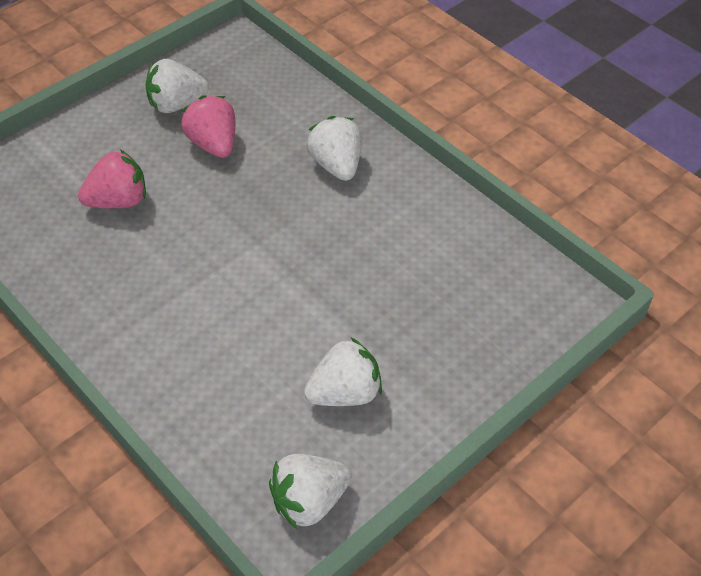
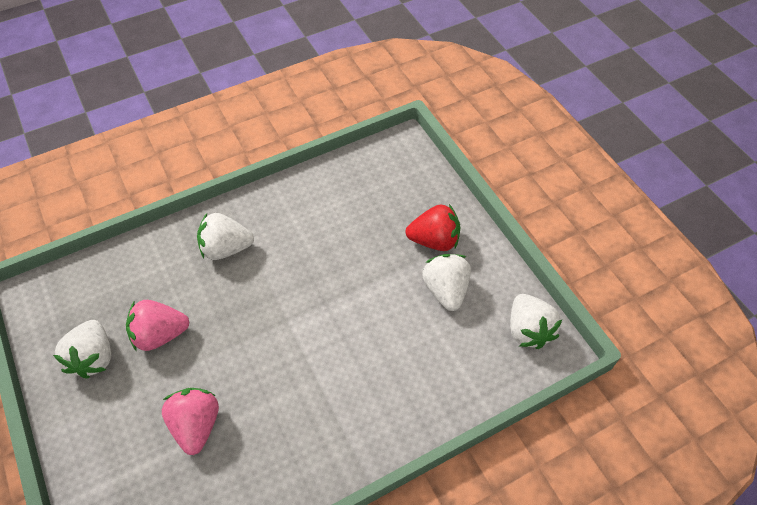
camera: 75 degrees left, 5 degrees up
(420, 366) = (434, 240): none -> red strawberry

